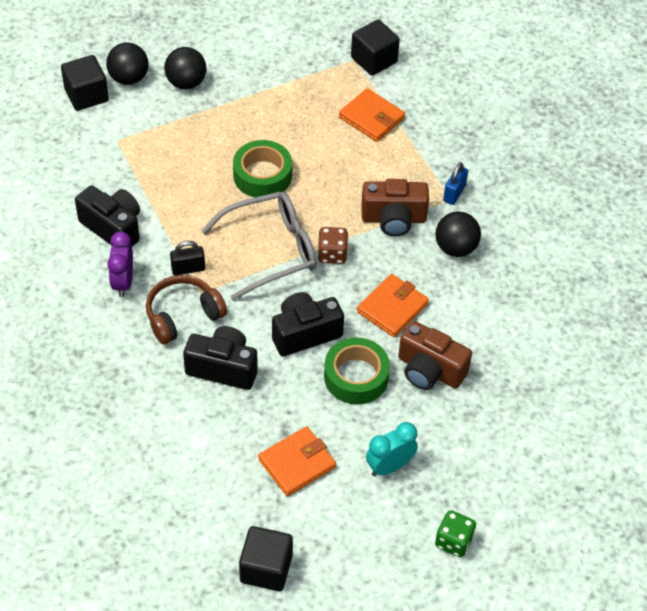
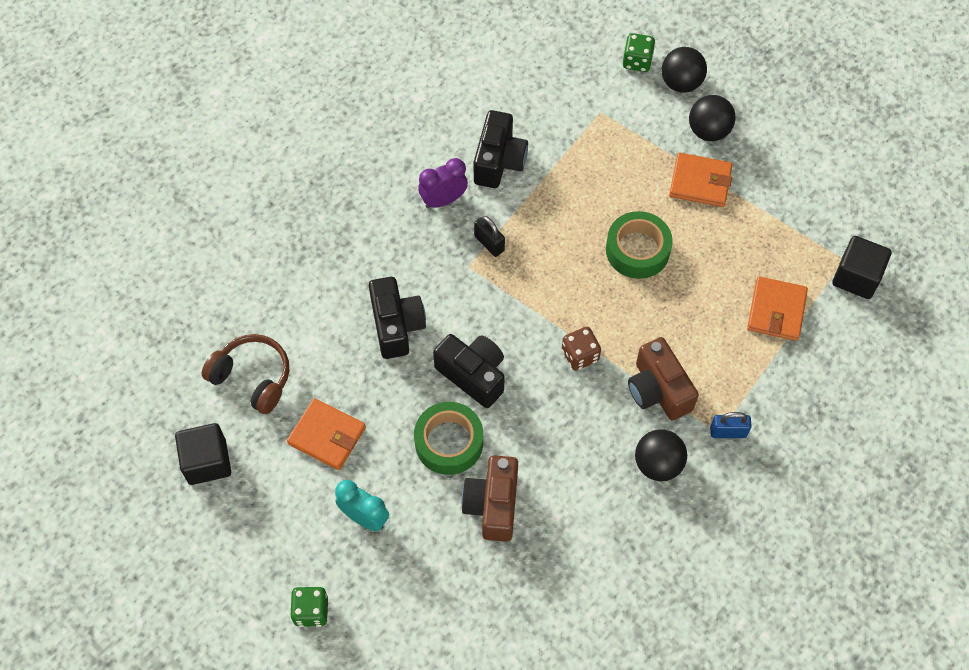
camera: 65 degrees right, 10 degrees up
(86, 95) = (637, 61): black cube -> green dice
(183, 315) = (435, 265): brown headphones -> brown headphones (252, 377)
(271, 250) = (552, 300): grey glasses -> none
(392, 308) = (548, 438): orange wallet -> orange wallet (700, 182)

